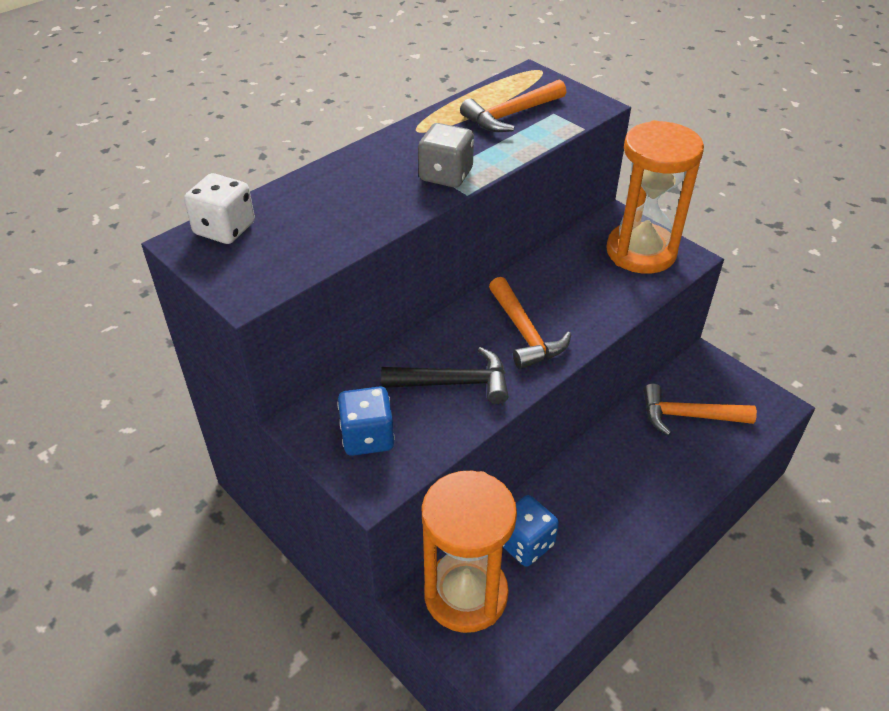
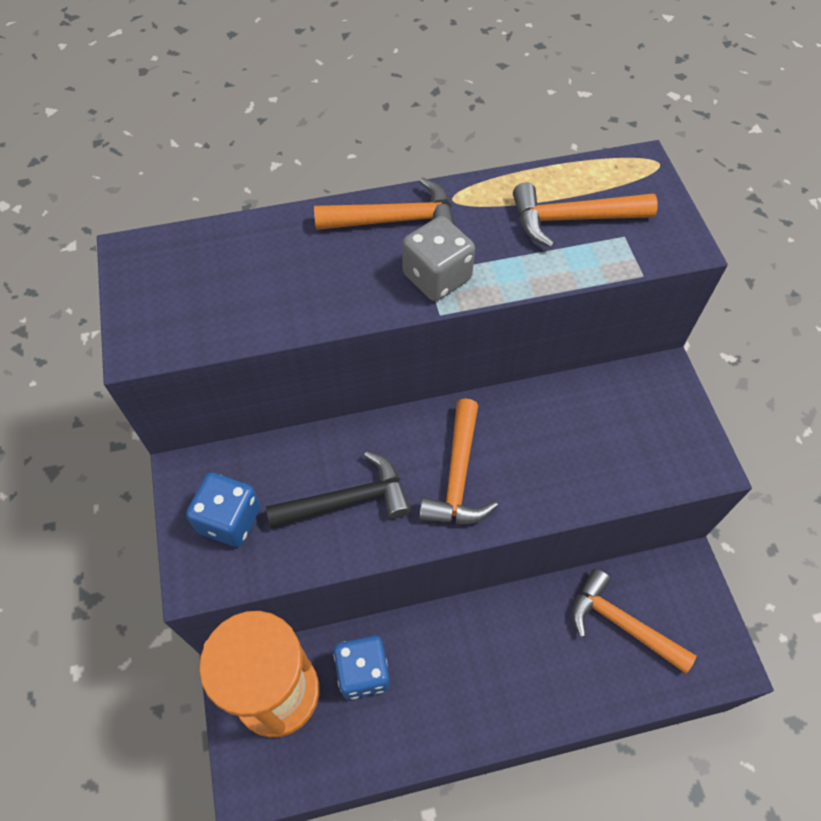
camera: 30 degrees right, 15 degrees up
(224, 229) = (176, 252): white dice -> none
(386, 154) = (396, 220): none -> orange hammer
(454, 383) = (348, 500): black hammer -> black hammer turned 45 degrees counterclockwise
(641, 252) = (659, 433): orange hourglass -> none

